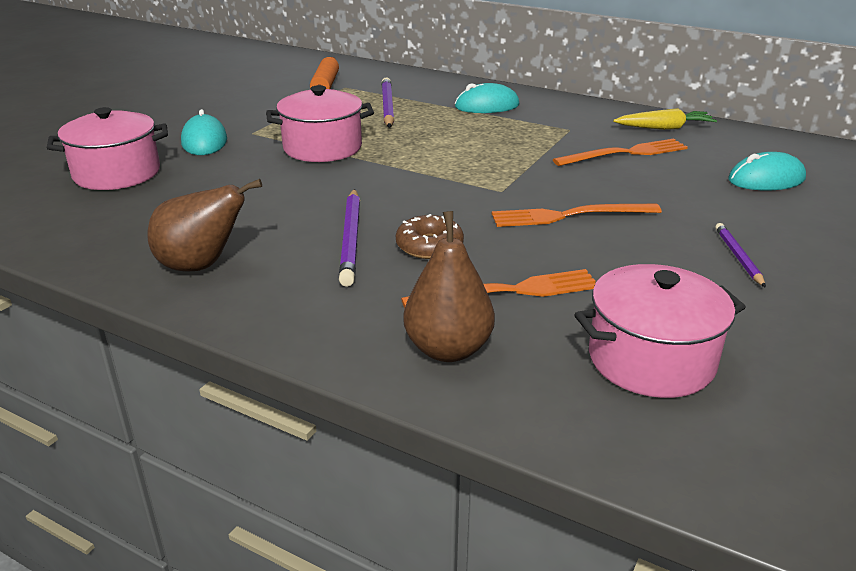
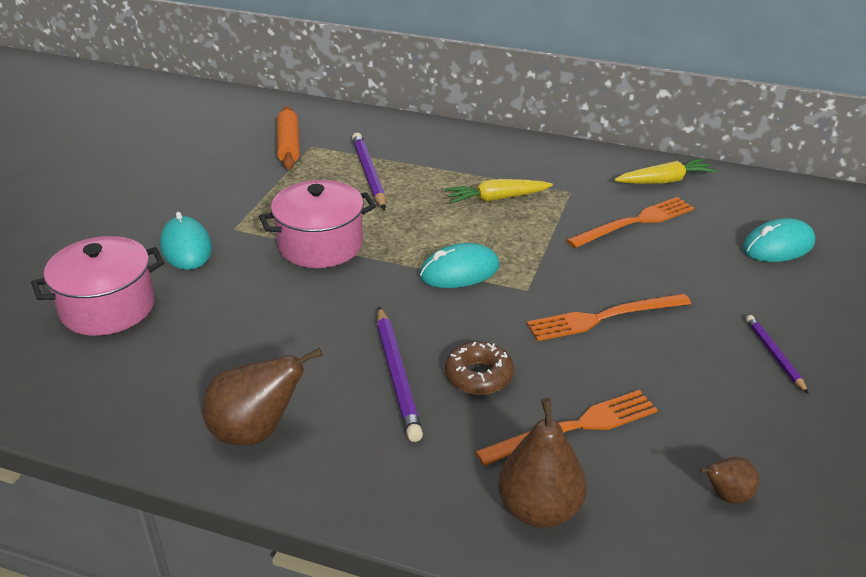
camera: 10 degrees left, 5 degrees up
(487, 106) = (475, 163): turquoise mouse -> turquoise mouse (459, 271)
(497, 129) = (496, 198): none -> yellow carrot
(651, 360) = (726, 496): pink pot -> brown pear

